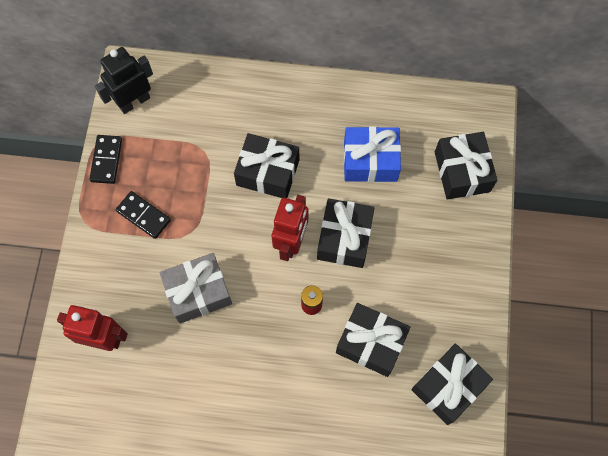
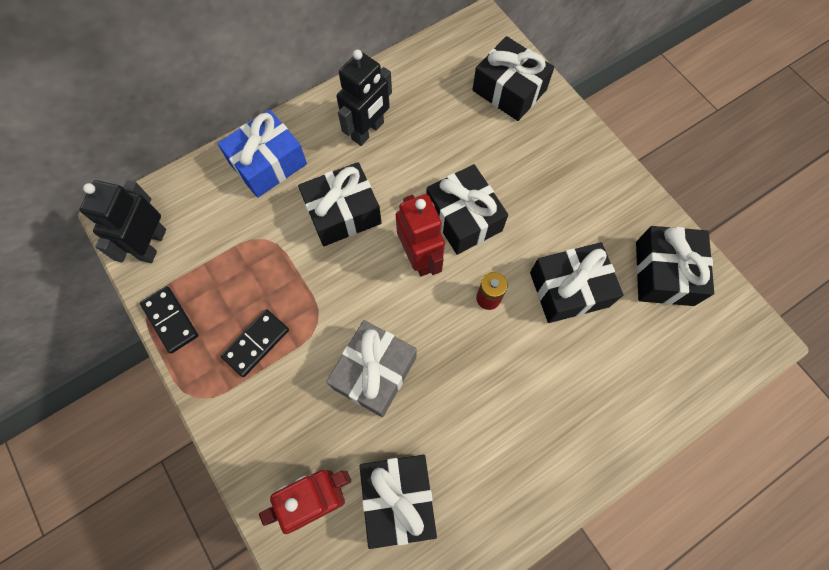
camera: 40 degrees left, 0 degrees up
(143, 215) = (256, 343): black domino -> black domino turned 45 degrees counterclockwise
(147, 379) = (398, 498): none -> black gift
(334, 127) = (368, 131): none -> black robot
(370, 161) = (425, 136): blue gift -> blue gift (268, 163)

